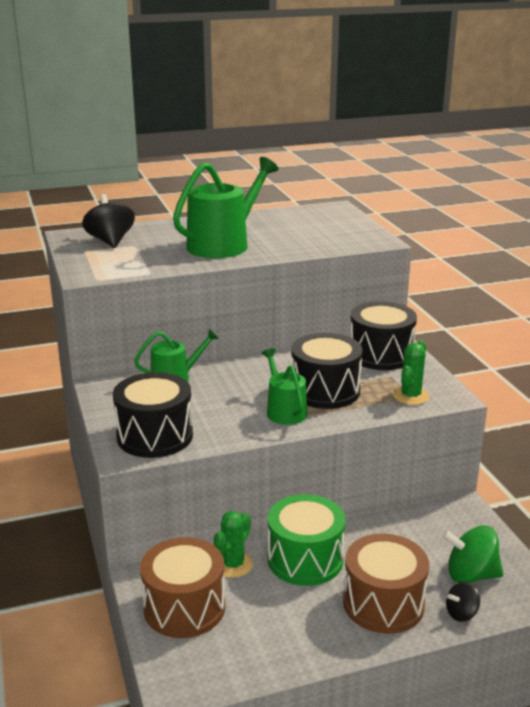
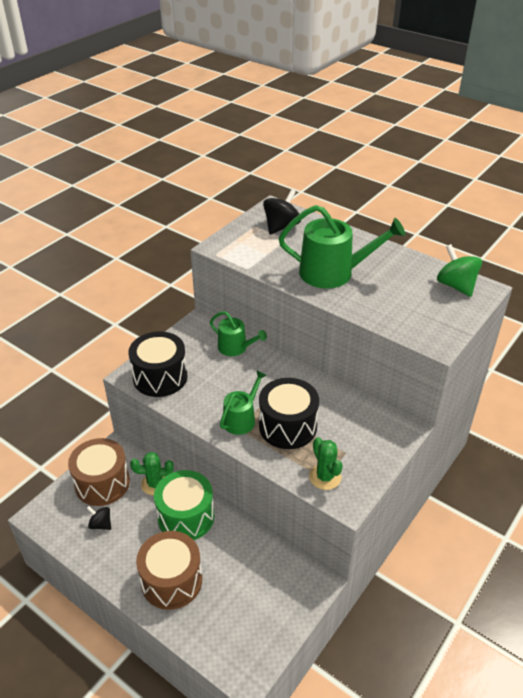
camera: 55 degrees right, 15 degrees up
(381, 355) = (373, 431): black drum -> none
(410, 396) = (325, 477): green cactus -> green cactus turned 75 degrees clockwise
(461, 613) = (192, 631): black spinning top -> black spinning top (101, 524)
(470, 575) = (238, 620): green spinning top -> green spinning top (456, 286)

